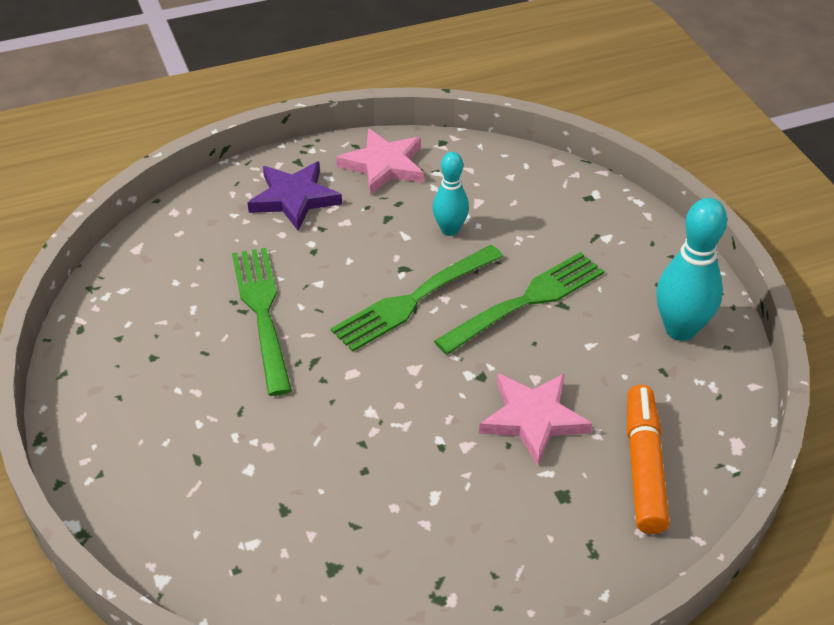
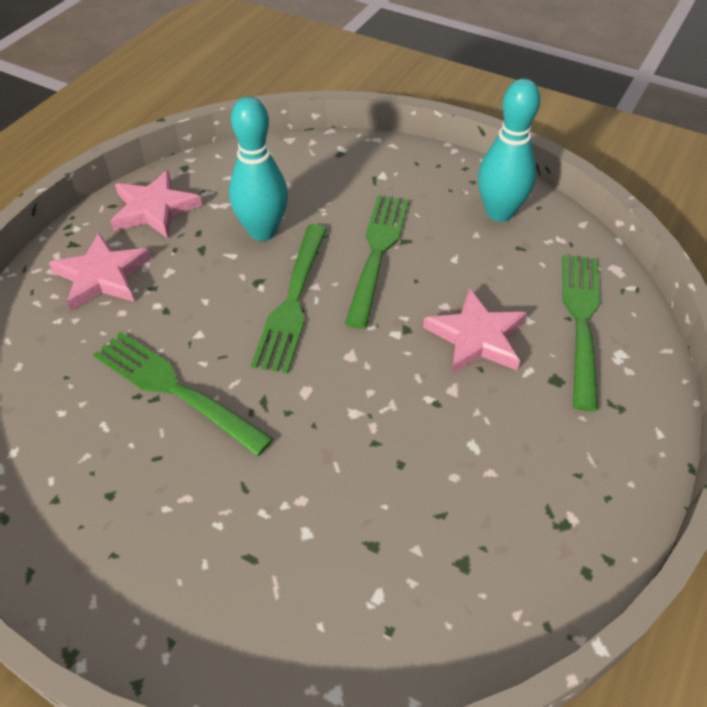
camera: 40 degrees left, 5 degrees up
(294, 198) = (102, 276): purple star -> pink star
(449, 230) = (262, 231): turquoise bowling pin -> turquoise bowling pin, size x1.60
(643, 466) = (581, 322): orange marker -> green fork

